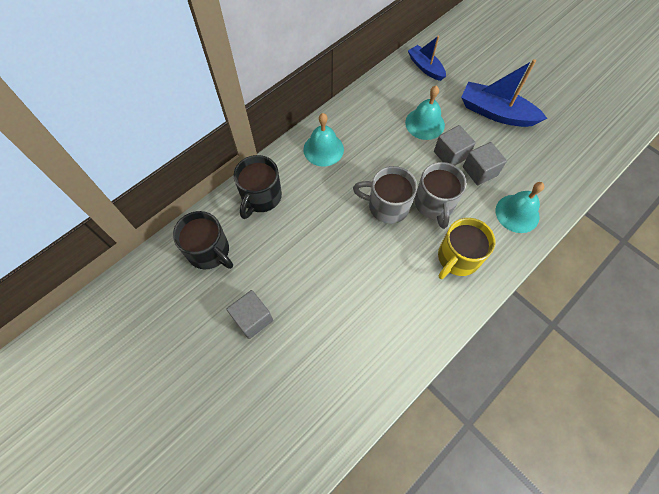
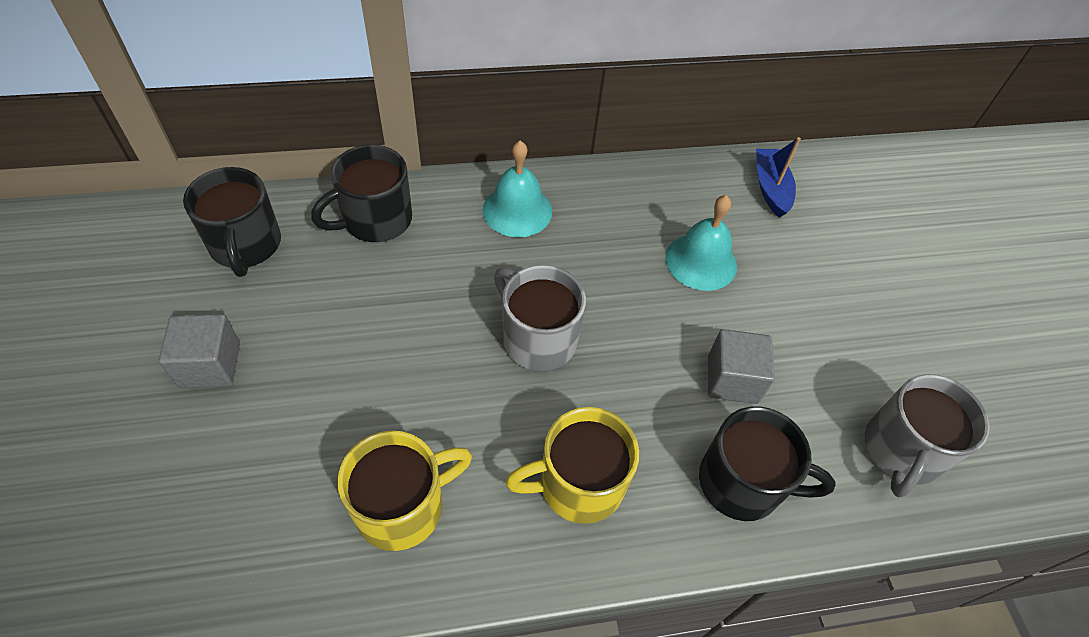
camera: 30 degrees right, 10 degrees down
(397, 317) = (402, 506): none -> yellow mug
(434, 204) = (613, 381): grey mug -> grey mug (901, 451)
(450, 155) = (704, 327): grey cube -> none
(496, 113) = (836, 312): blue boat -> none
(517, 213) = (743, 483): turquoise bell -> black mug

